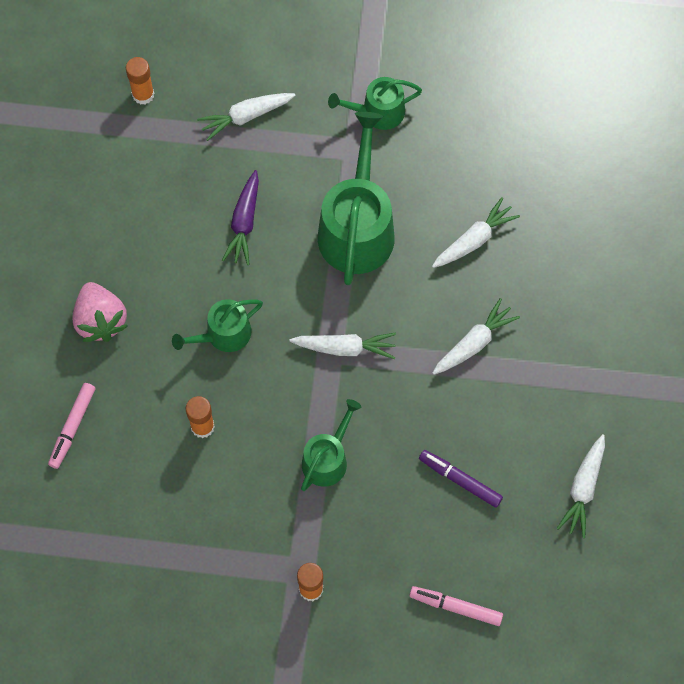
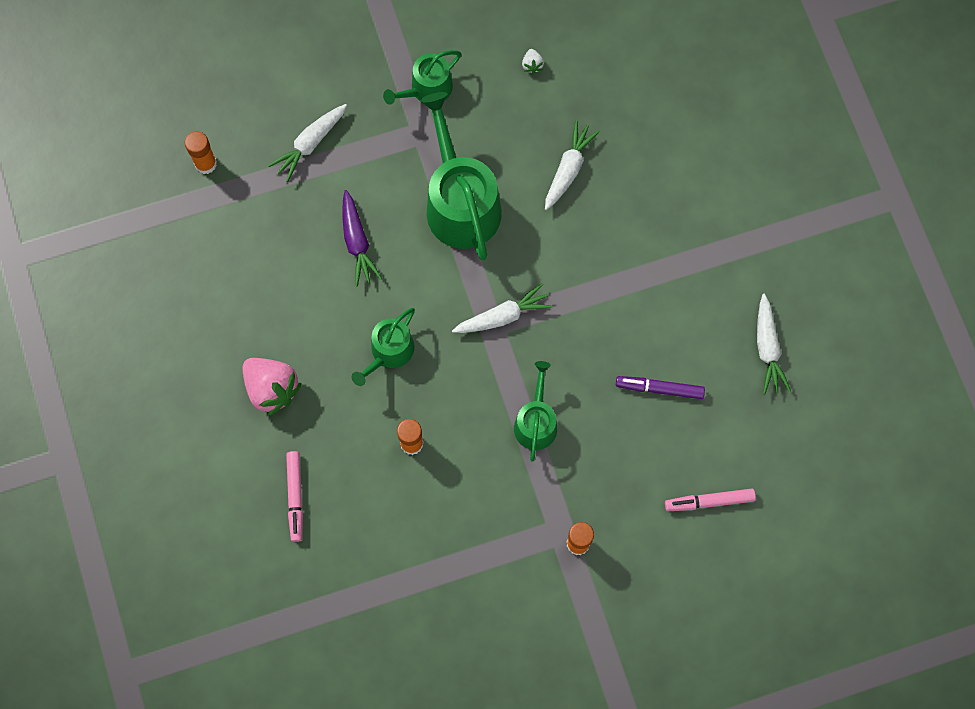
camera: 25 degrees left, 5 degrees up
(474, 343) = (613, 262): white carrot -> none
(487, 131) = (532, 65): none -> white strawberry

